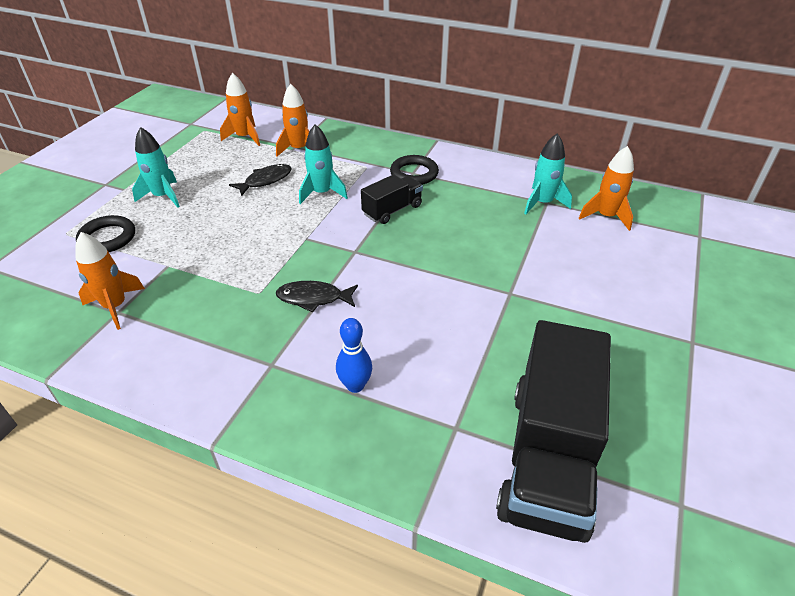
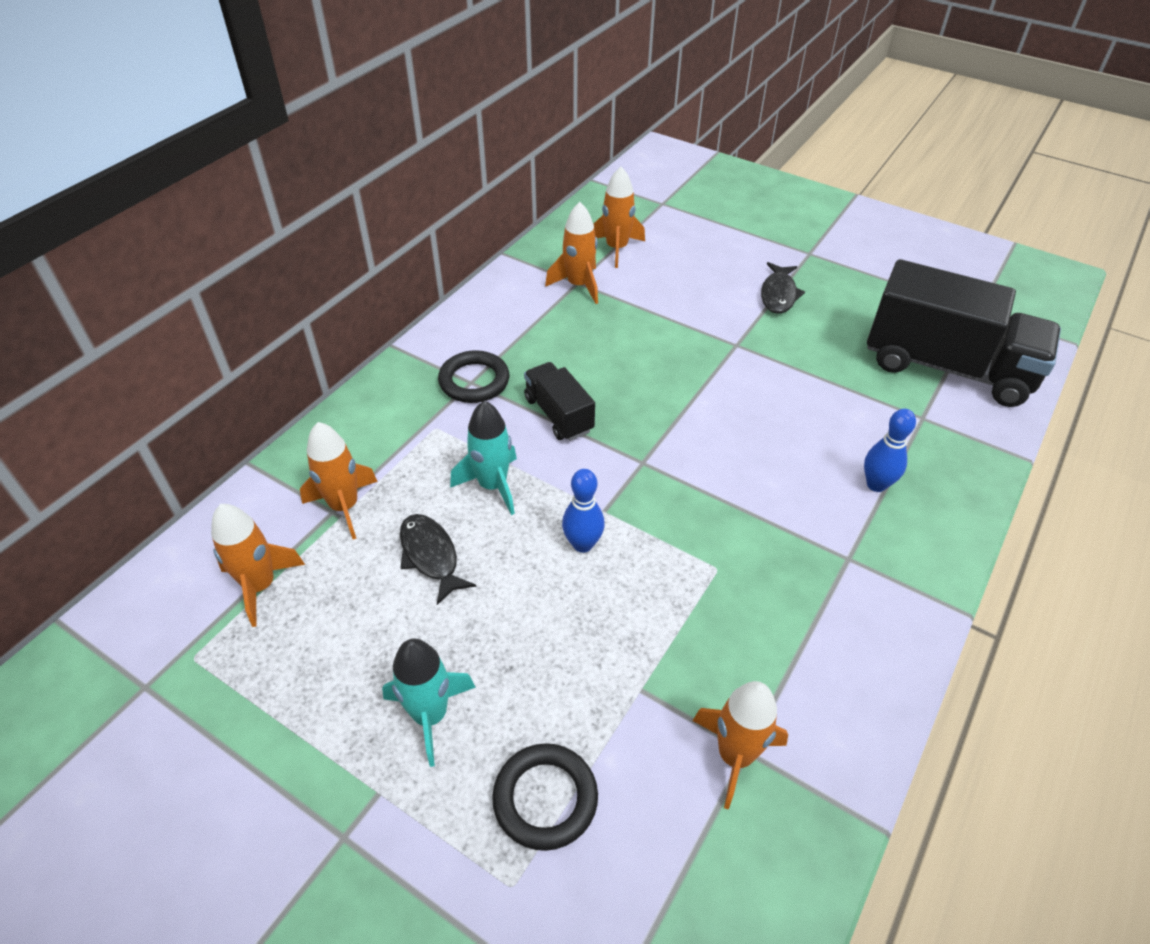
camera: 80 degrees left, 5 degrees up
(277, 232) = (582, 544): none -> blue bowling pin
(313, 298) = (733, 511): black fish -> black fish (778, 295)
(542, 203) = (579, 285): turquoise rocket -> orange rocket

